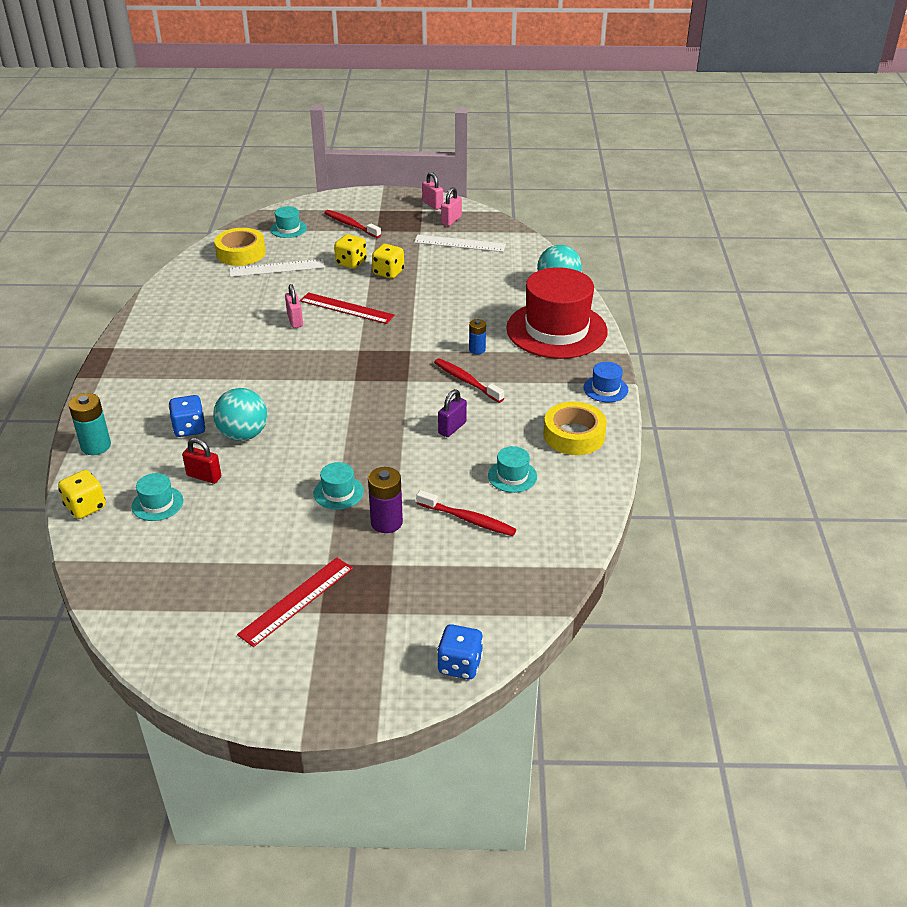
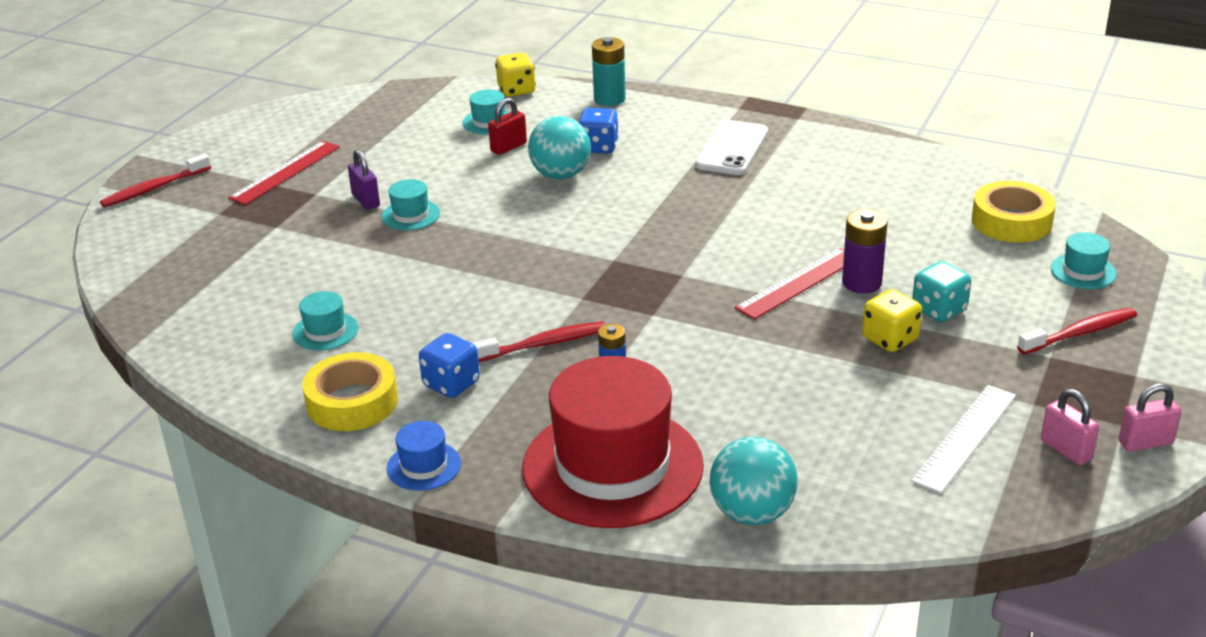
camera: 115 degrees right, 5 degrees down
(173, 366) = (732, 148): none -> white phone
(277, 268) = (950, 244): white ruler -> none
(295, 320) = (788, 238): pink padlock -> none
(297, 601) = (285, 172): red ruler -> red ruler turned 60 degrees clockwise
(351, 263) = (939, 310): yellow dice -> turquoise dice
(386, 522) = (336, 234): purple battery -> purple battery (861, 283)
(452, 428) = (453, 309): purple padlock -> purple padlock (366, 200)
(460, 665) = (117, 236): blue dice -> blue dice (451, 384)
(468, 519) = (288, 284): red toothbrush -> red toothbrush (154, 188)

